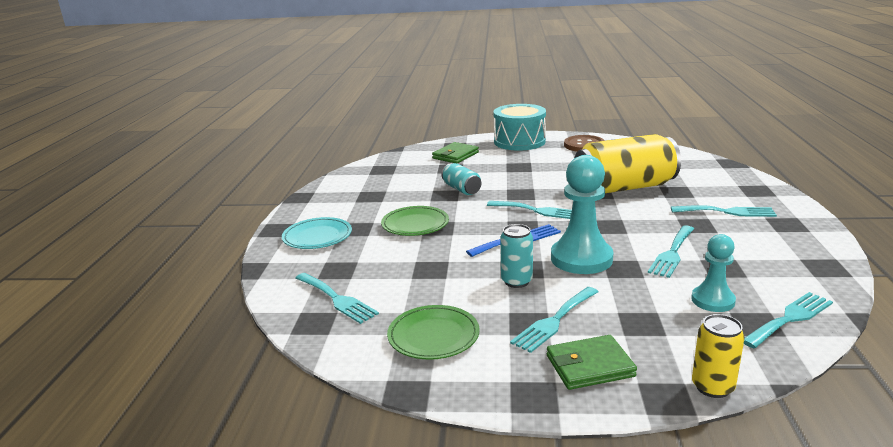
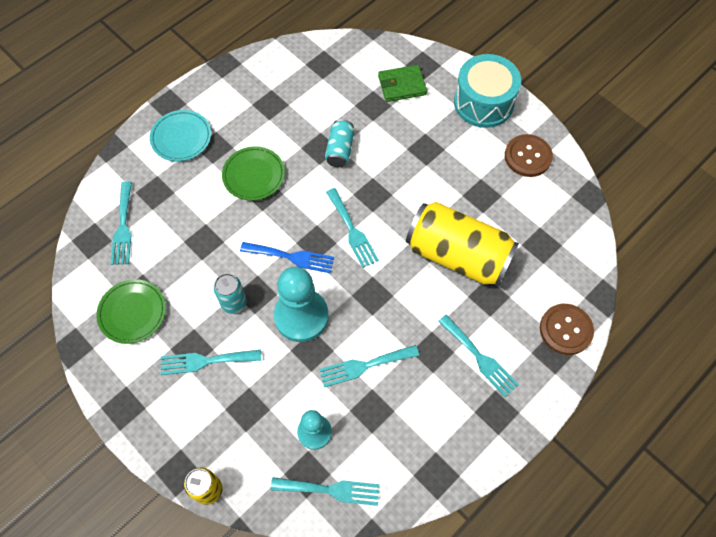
camera: 40 degrees right, 40 degrees up
(590, 366) = (174, 414): green wallet -> none
(742, 180) = (565, 330): none -> brown button

